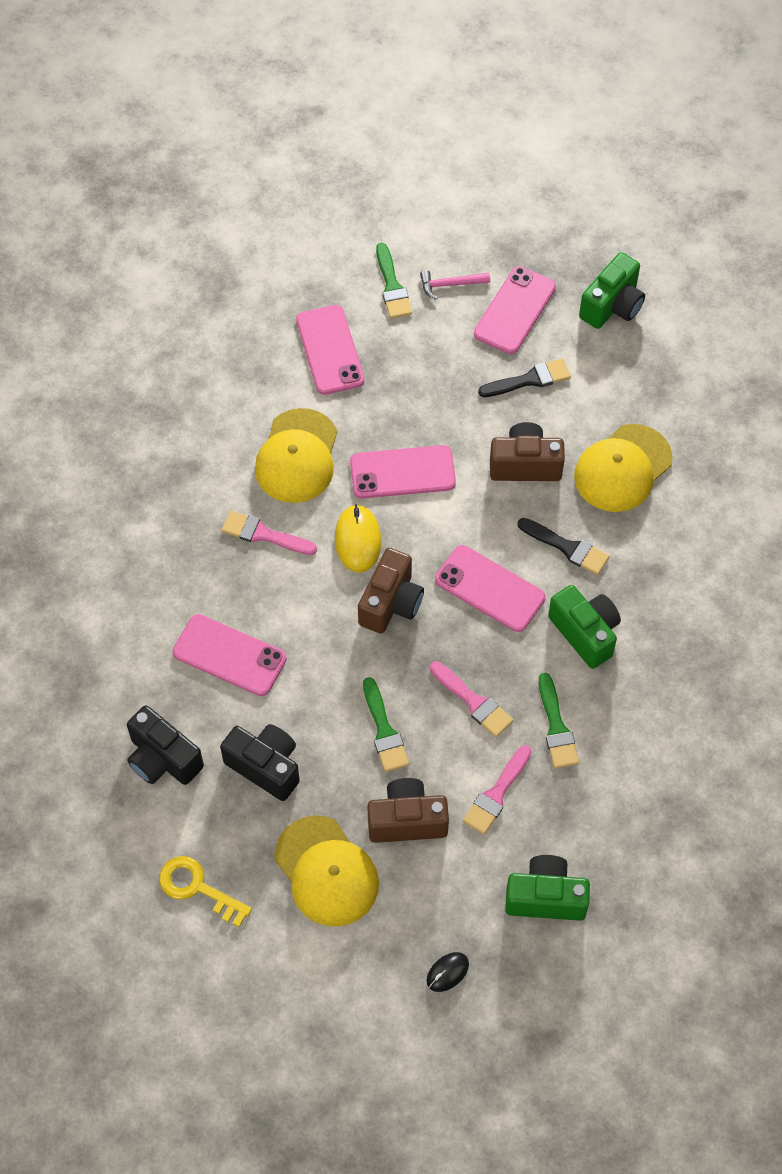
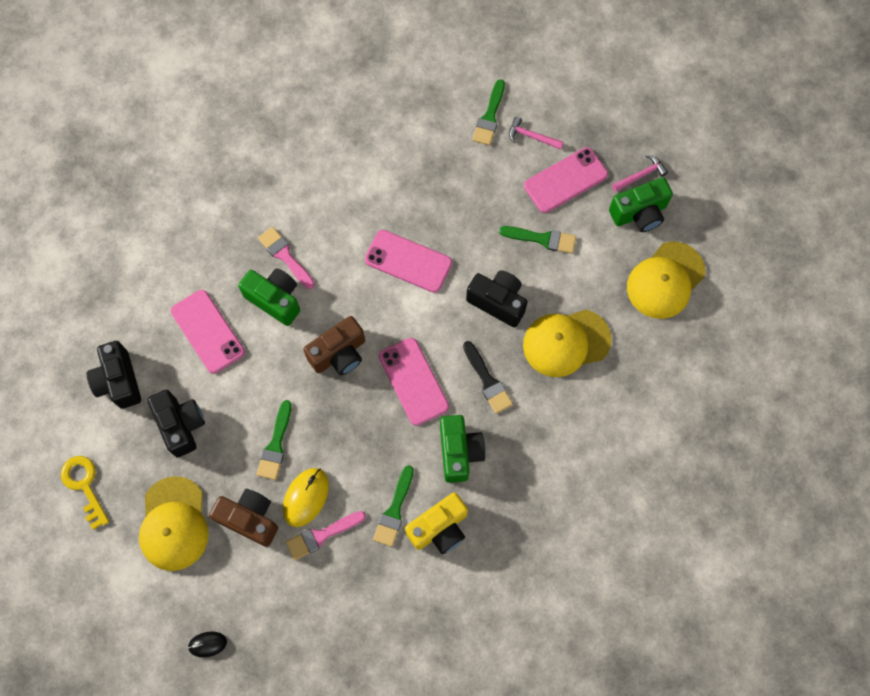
camera: 30 degrees right, 10 degrees up
(297, 456) = (343, 210): yellow cap -> yellow cap (665, 280)
(330, 350) = (415, 143): pink phone -> none
(358, 540) = (346, 295): yellow mouse -> yellow mouse (306, 497)
(473, 702) = (349, 459): pink brush -> none
(525, 465) = (498, 302): brown camera -> black camera
(529, 379) = (542, 239): black brush -> green brush
(545, 897) = (307, 630): green camera -> green camera (275, 299)
(588, 268) = (640, 175): none -> pink hammer
(615, 719) = (439, 528): none -> yellow camera

